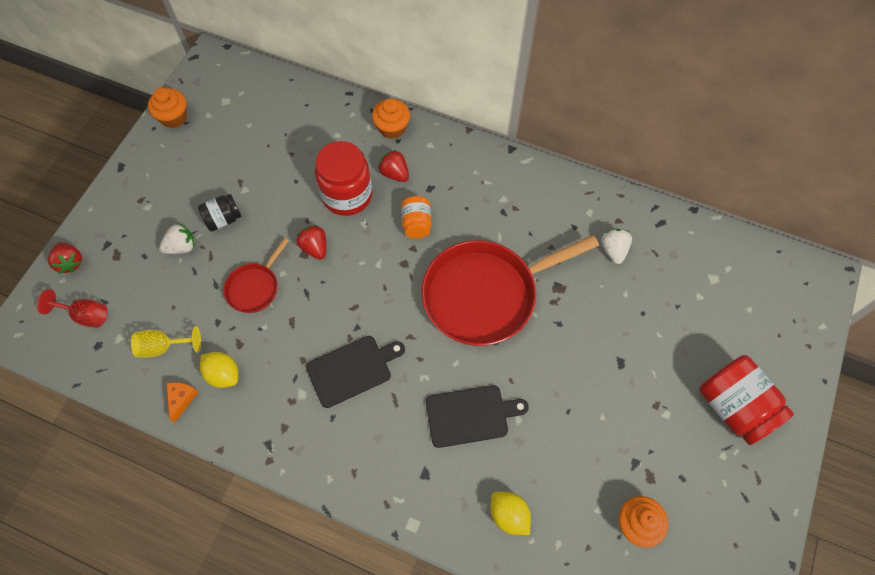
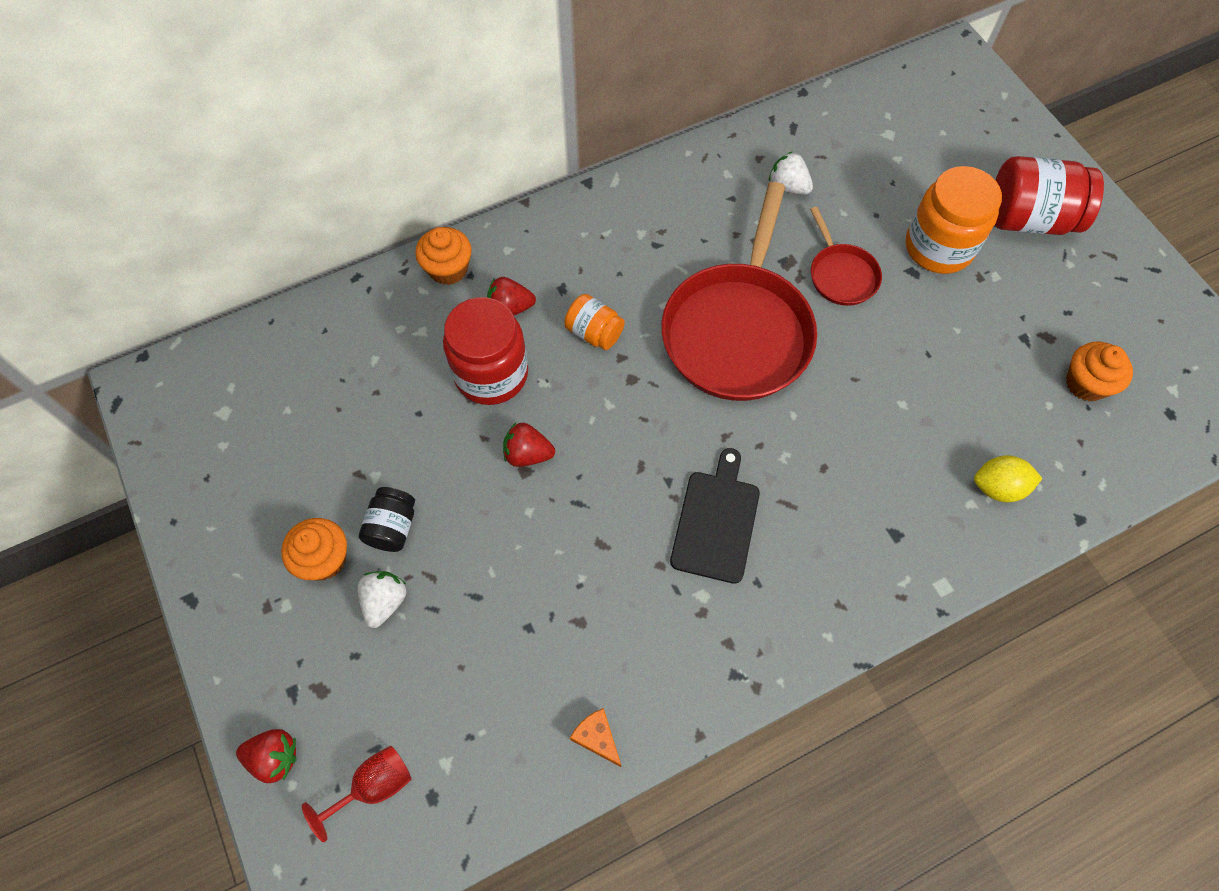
camera: 50 degrees left, 0 degrees up
(163, 347) = (506, 715): yellow goblet -> none
(174, 117) = (183, 486): orange cupcake -> orange cupcake (324, 559)
(223, 374) = (604, 666): yellow lemon -> none
(255, 287) = (520, 554): red pan -> red pan (841, 275)
(470, 415) = (863, 444): black cutting board -> none
(654, 365) = (938, 247): none -> orange jar

